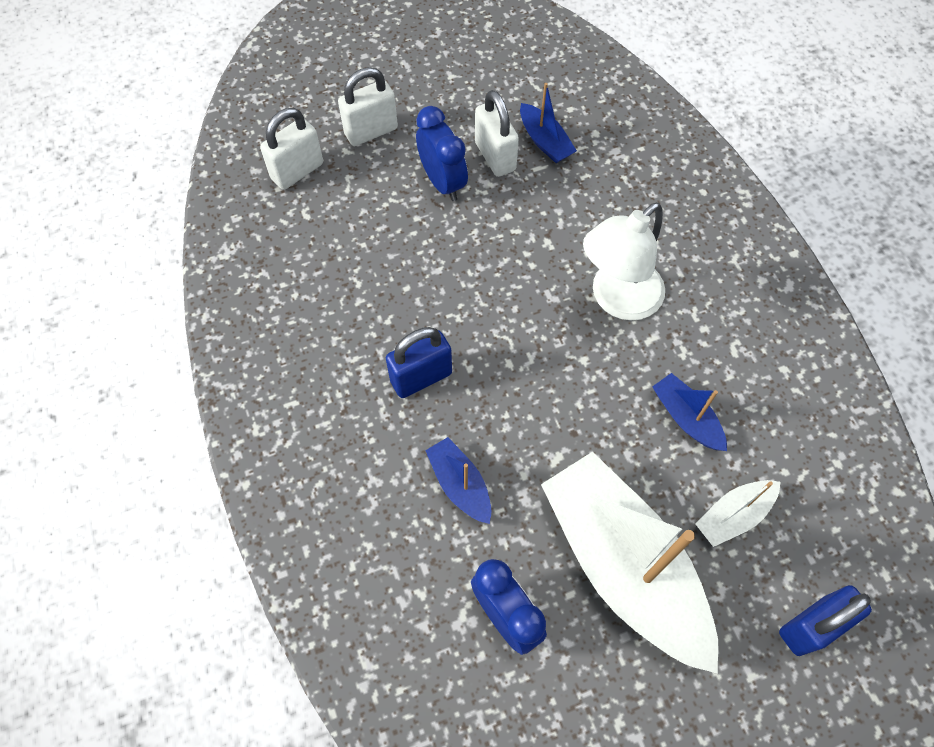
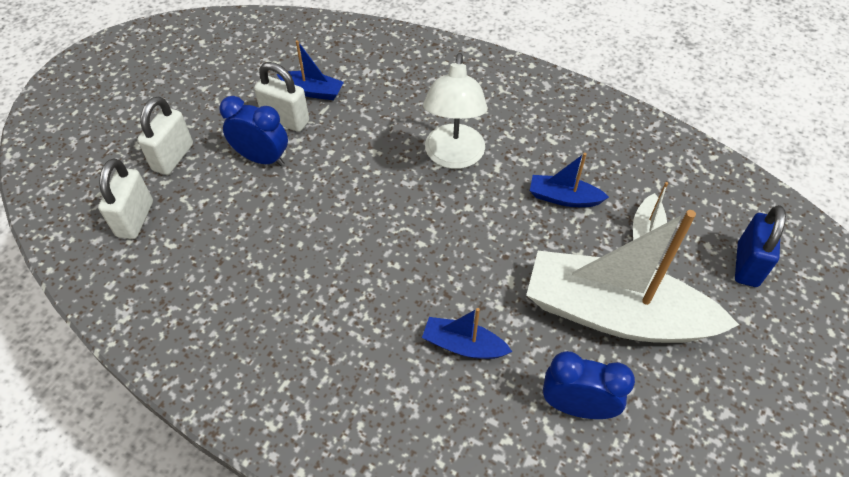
camera: 40 degrees left, 10 degrees down
(421, 377) = (368, 295): blue padlock -> none

